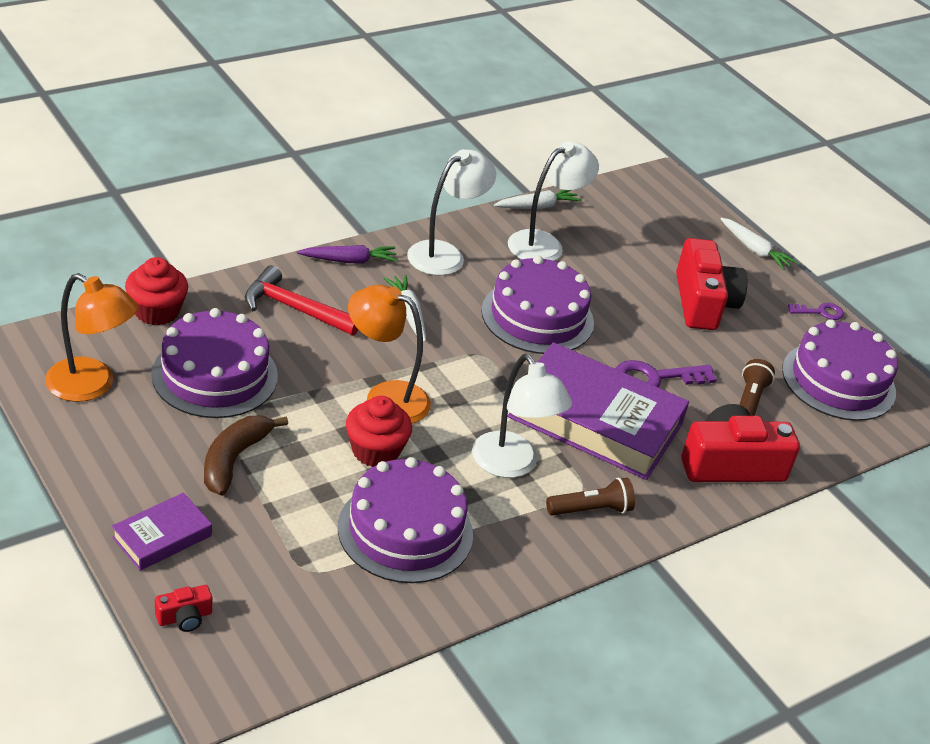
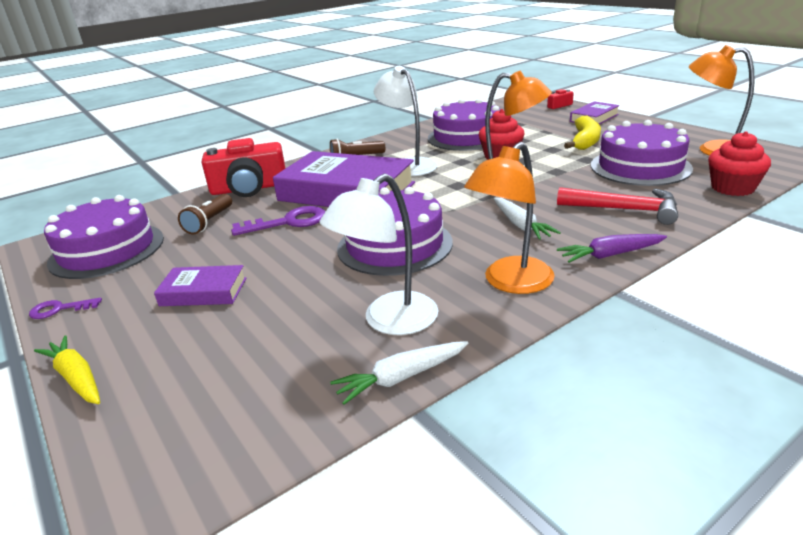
camera: 175 degrees left, 10 degrees down
(234, 459) = (585, 141): brown banana -> yellow banana
(444, 254) = (510, 283): white lamp -> orange lamp
(703, 302) = (203, 292): red camera -> purple book
(754, 250) = (76, 378): white carrot -> yellow carrot

